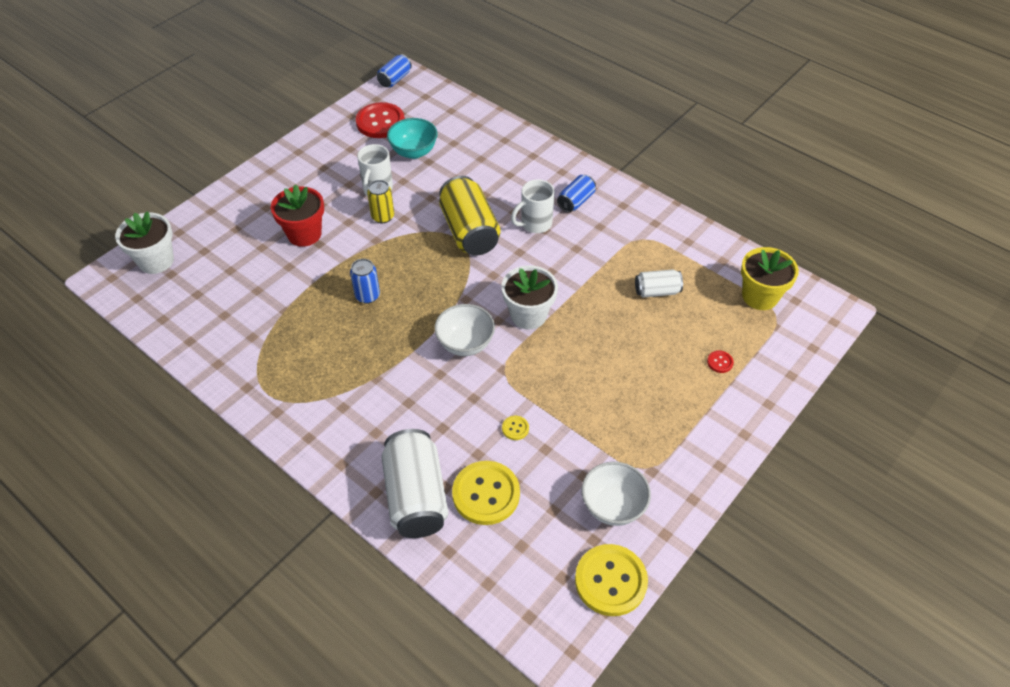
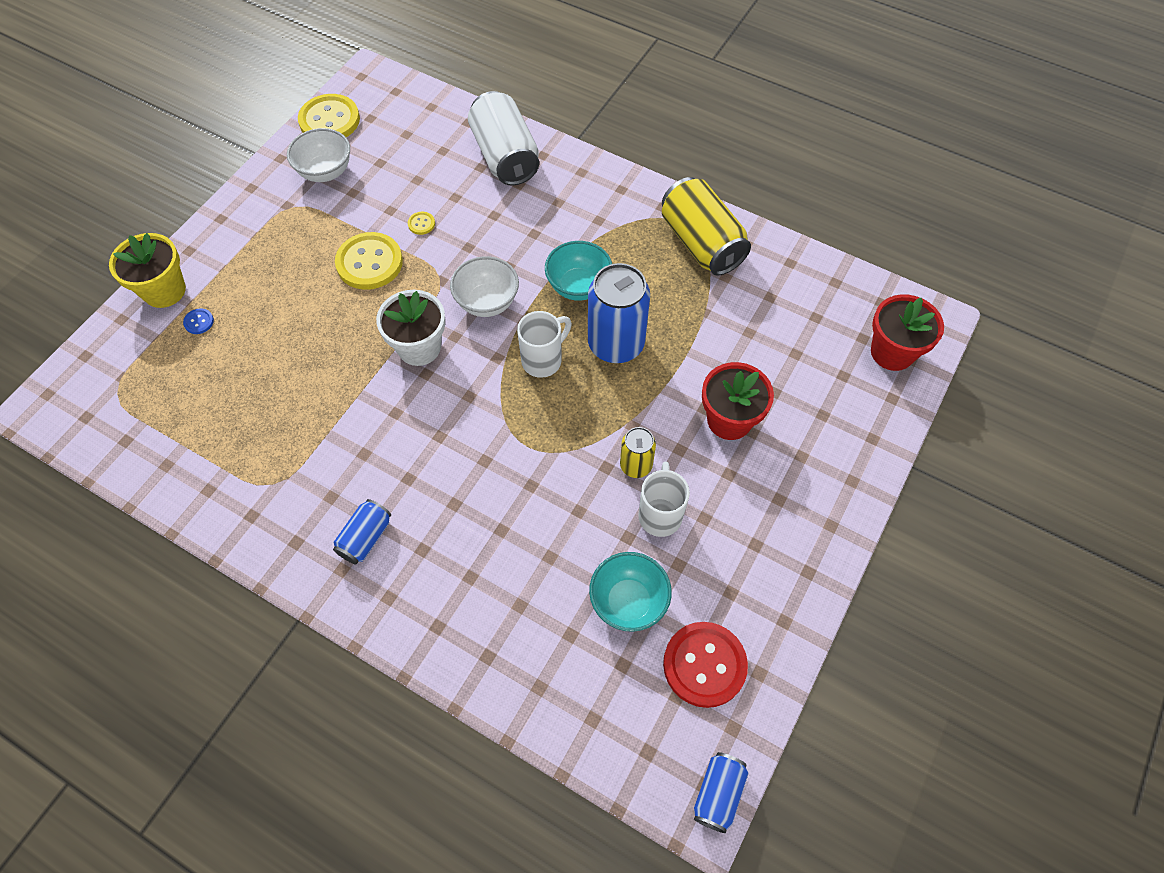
camera: 170 degrees right, 10 degrees up
(156, 261) = (892, 352): white flower pot -> red flower pot
(367, 296) = (616, 344): blue can -> blue can, size x1.87
(382, 346) = (578, 286): none -> turquoise bowl
(469, 231) = (511, 459): yellow can -> yellow can (701, 243)
(486, 494) = (442, 166): yellow button -> yellow button (369, 263)
(535, 224) = (422, 486): white mug -> white mug (543, 360)
(657, 291) = (261, 403): white can -> none
(720, 362) = (199, 322): red button -> blue button
(760, 296) = (130, 415): yellow flower pot -> yellow flower pot (164, 290)

